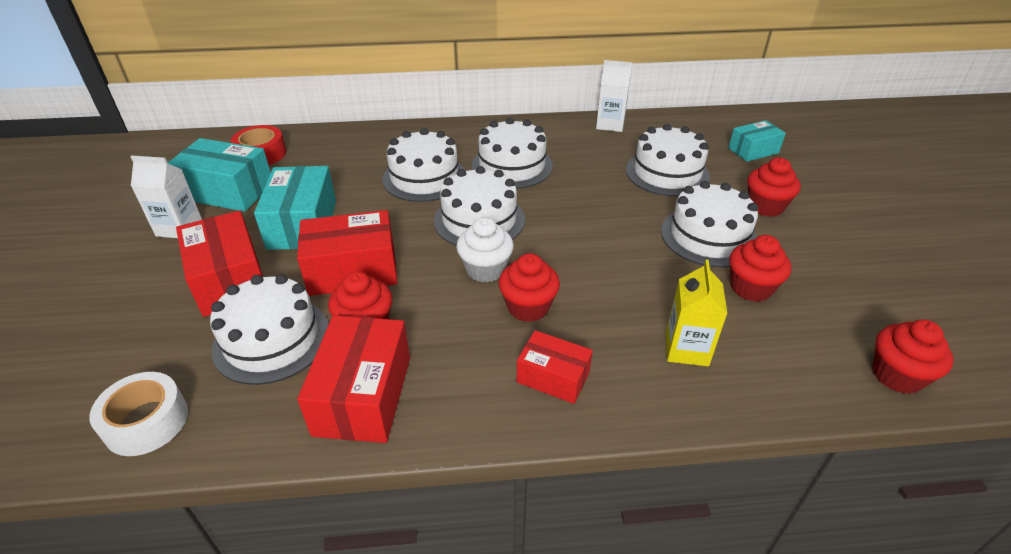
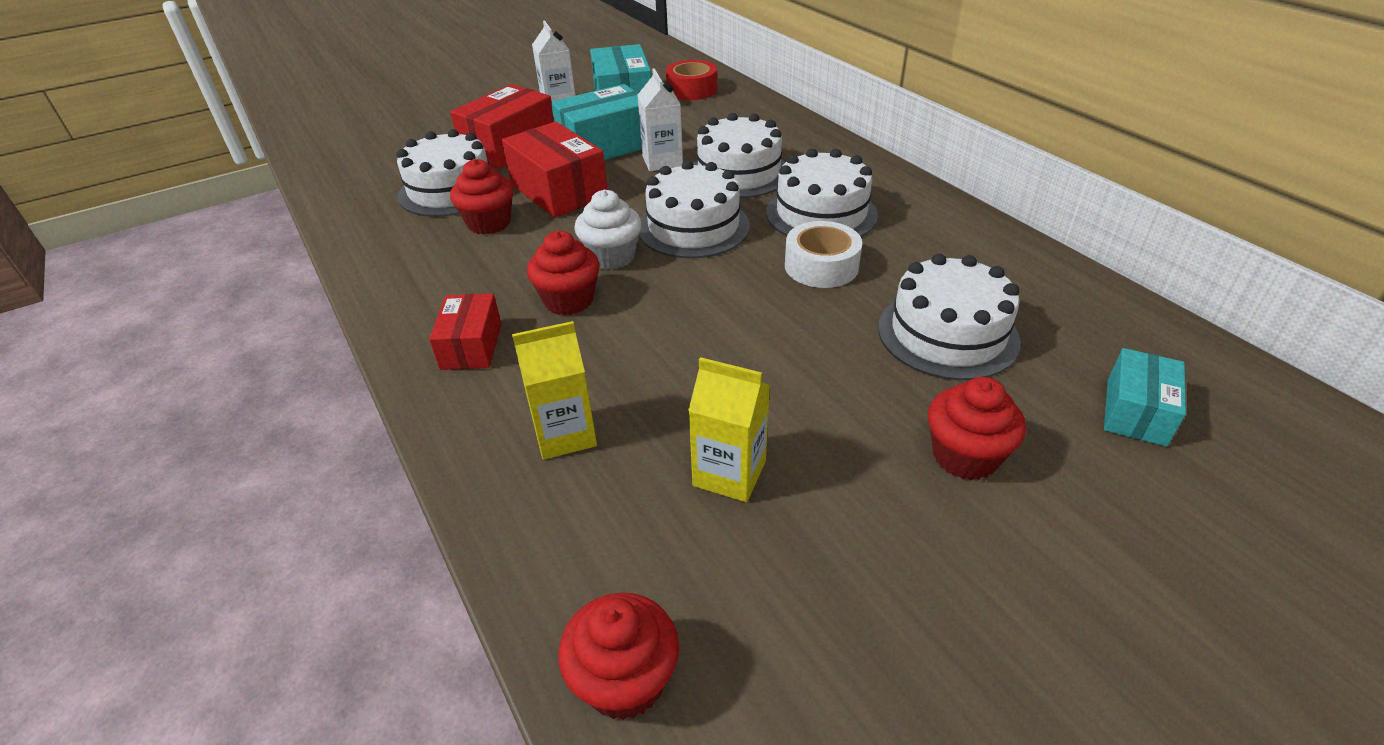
camera: 65 degrees right, 0 degrees up
(146, 422) = (348, 180): white tape -> white tape (821, 266)
(363, 395) = (405, 252): red box -> none
(610, 124) = (1018, 253): white carton -> white carton (662, 161)
(708, 236) = (820, 407): white cake -> none
(751, 288) = (729, 473): red cupcake -> yellow carton
(753, 150) = (1136, 412): turquoise box -> turquoise box turned 75 degrees clockwise

